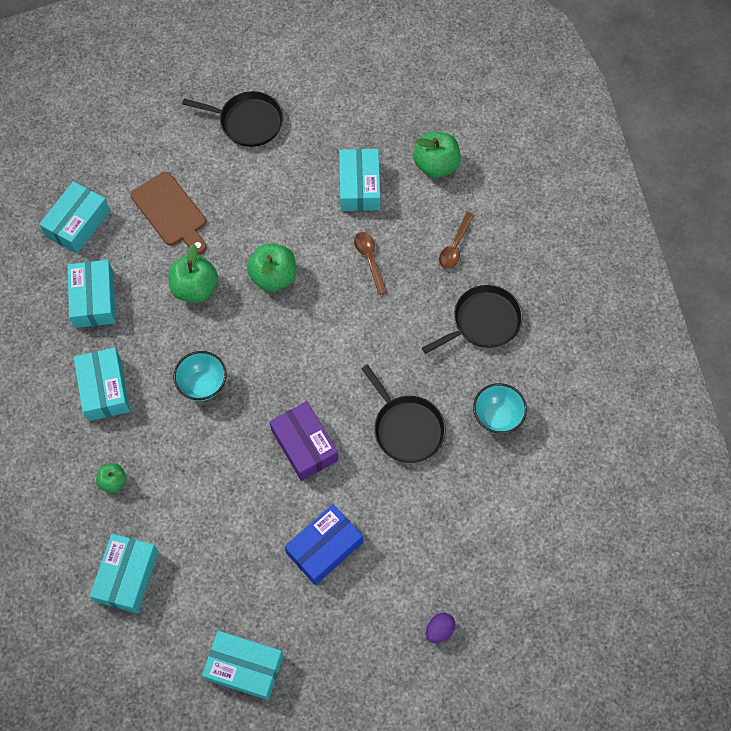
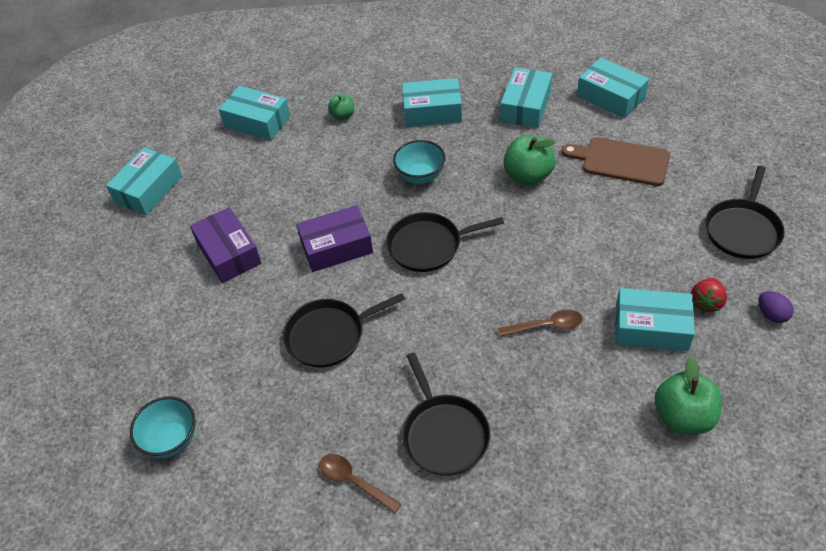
camera: 105 degrees right, 15 degrees down
(94, 299) = (525, 106): turquoise box -> turquoise box turned 75 degrees counterclockwise
(171, 212) = (621, 161): brown cutting board -> brown cutting board turned 45 degrees clockwise
(273, 277) = (533, 237): green apple -> none
(293, 363) = (428, 245): none -> black pan
(324, 548) = (228, 253): blue box -> purple box
(328, 149) = (706, 302): none -> red strawberry
(439, 630) = (111, 335): purple egg -> purple egg (771, 314)
(455, 246) = (556, 420): brown spoon -> brown spoon (354, 482)
(497, 417) = (317, 427): turquoise bowl -> turquoise bowl (172, 440)

